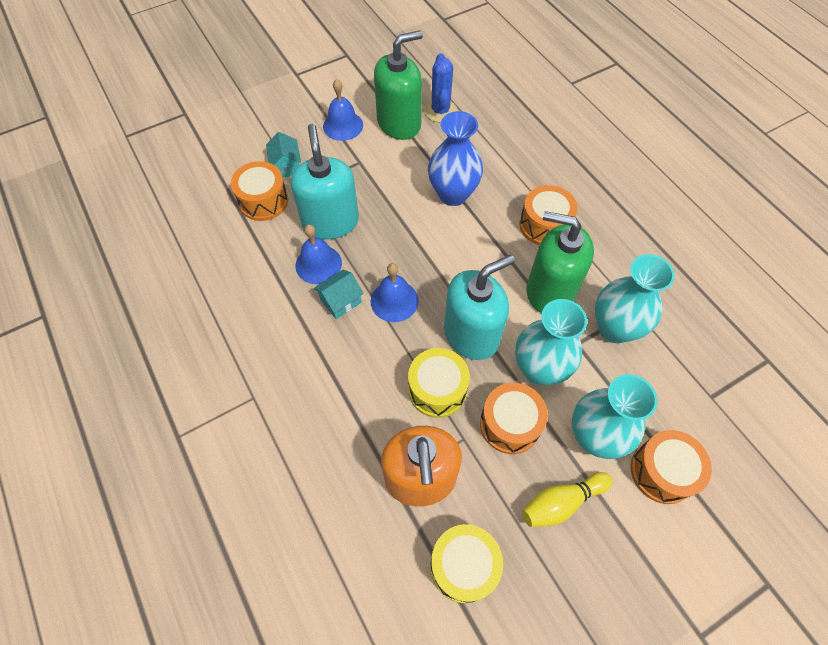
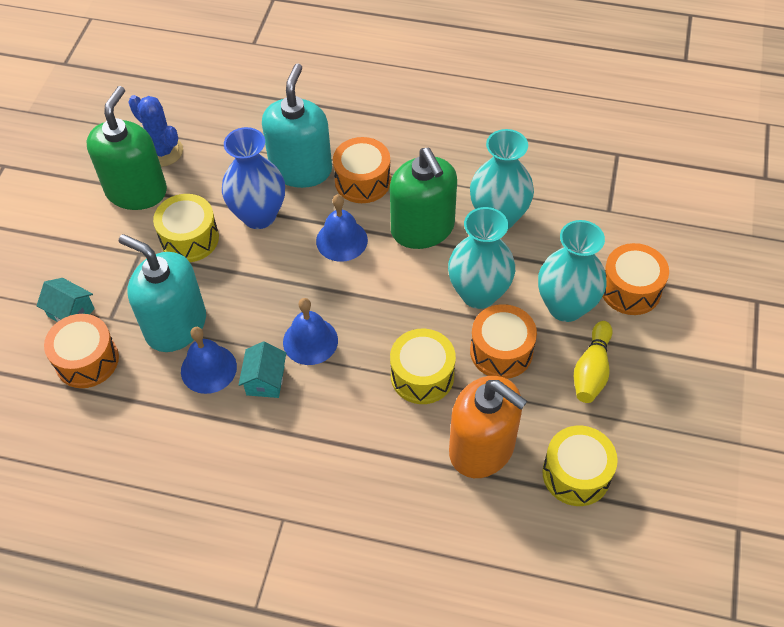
camera: 45 degrees left, 5 degrees down
(343, 125) = (82, 234): blue bell -> blue bell (341, 240)
(396, 176) = (189, 238): none -> yellow drum
(471, 334) = (401, 312): turquoise soap dispenser -> turquoise soap dispenser (301, 169)
(550, 290) = (422, 229): green soap dispenser -> green soap dispenser turned 90 degrees counterclockwise

